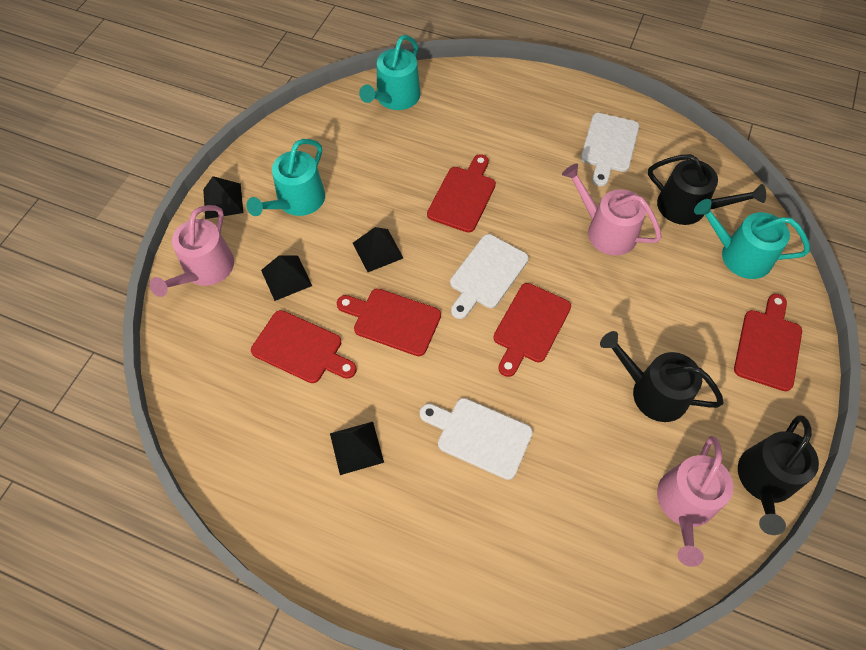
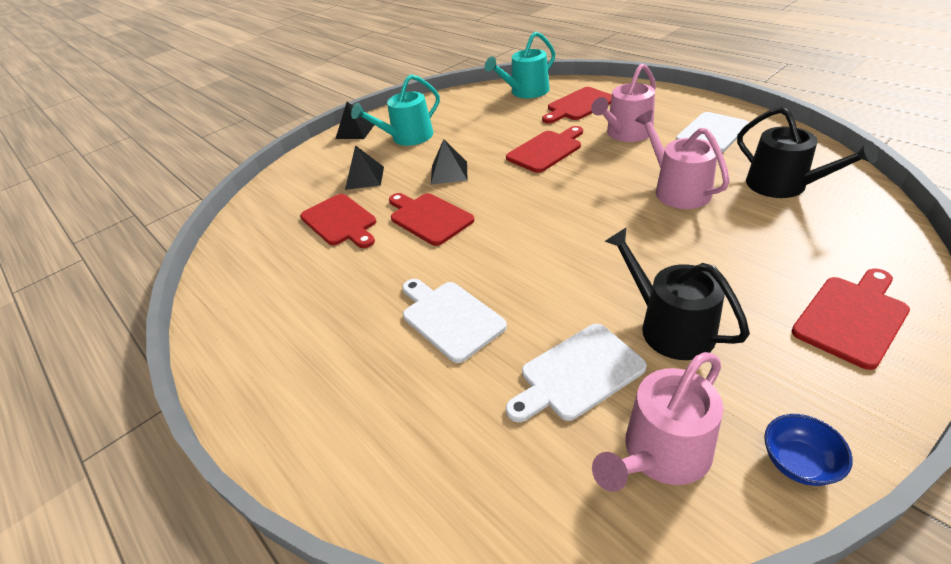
camera: 30 degrees right, 20 degrees down
(205, 270) = (311, 165): pink watering can -> pink watering can (626, 133)
(356, 447) = (330, 298): black pyramid -> none
(486, 274) = (535, 201): white cutting board -> white cutting board (577, 373)
(530, 326) = (555, 244): red cutting board -> red cutting board (578, 105)
(739, 255) = (837, 230): turquoise watering can -> none
(764, 481) = (798, 463): black watering can -> blue bowl

